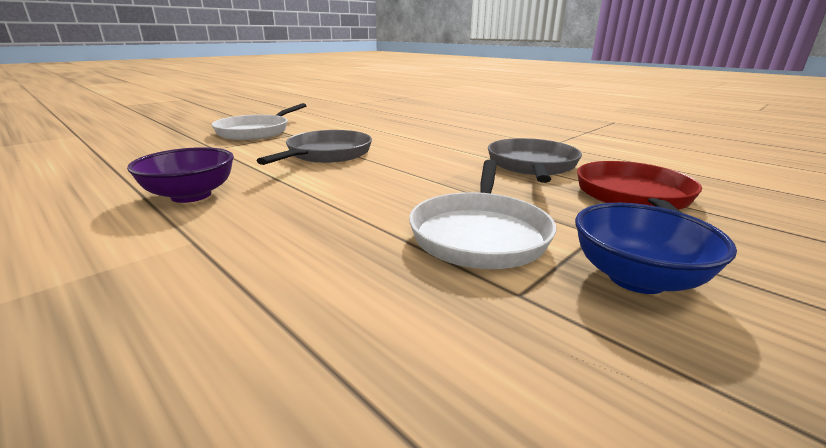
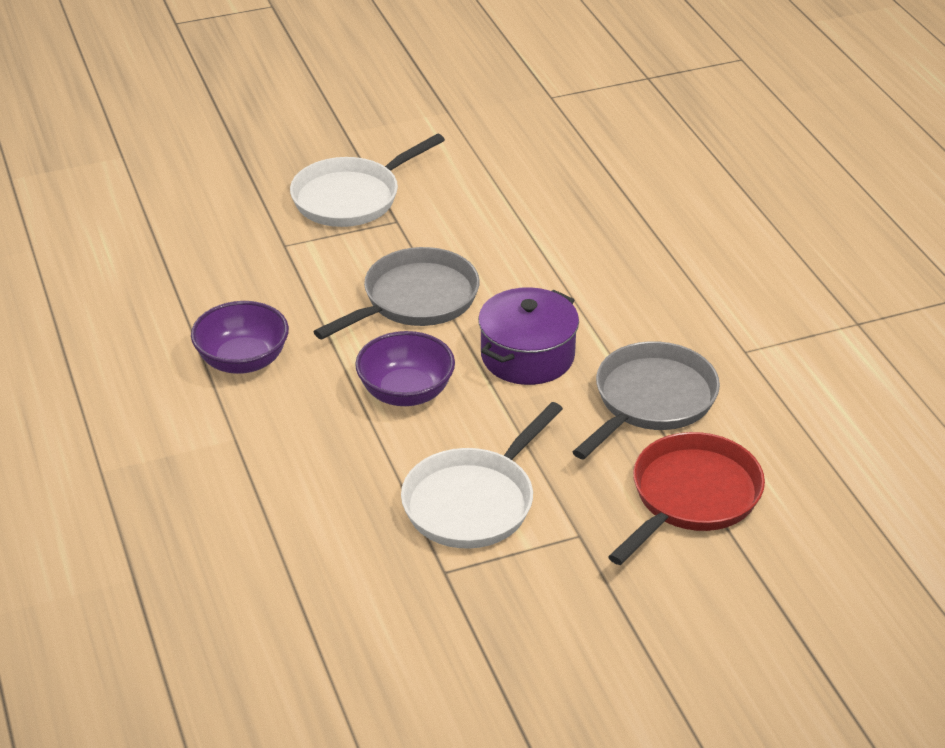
camera: 25 degrees right, 15 degrees up
(354, 188) = (406, 392): none -> purple bowl
(428, 162) = (527, 356): none -> purple pot
(636, 278) = (547, 587): blue bowl -> none

